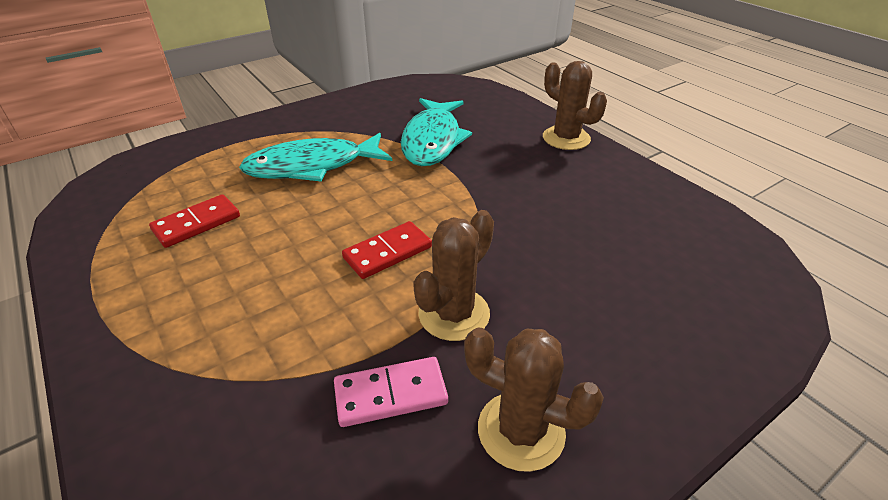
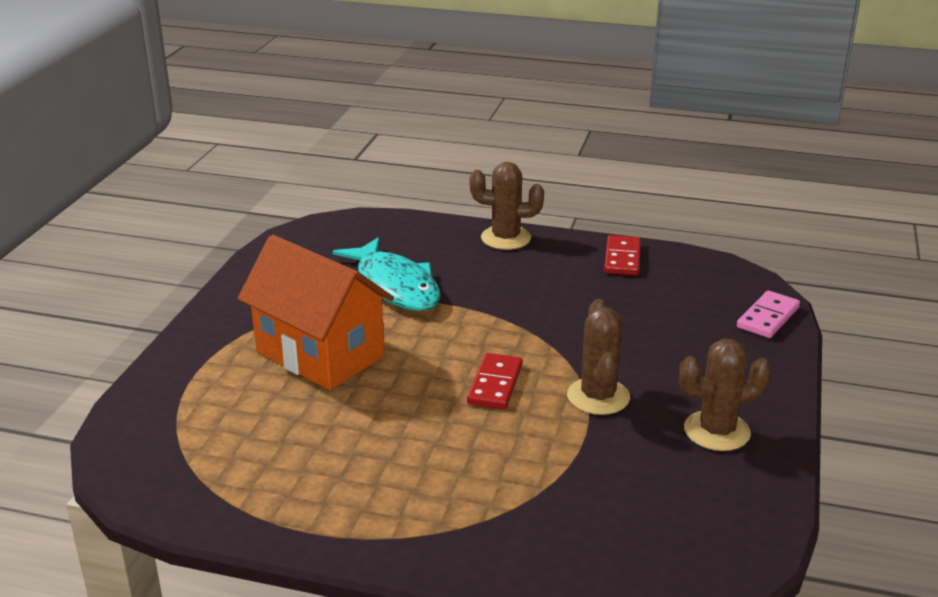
camera: 40 degrees left, 10 degrees down
(197, 223) = (297, 444): red domino -> red domino (622, 258)
(312, 166) = (320, 354): turquoise fish -> orange house
(390, 394) = (623, 456): pink domino -> pink domino (767, 317)

